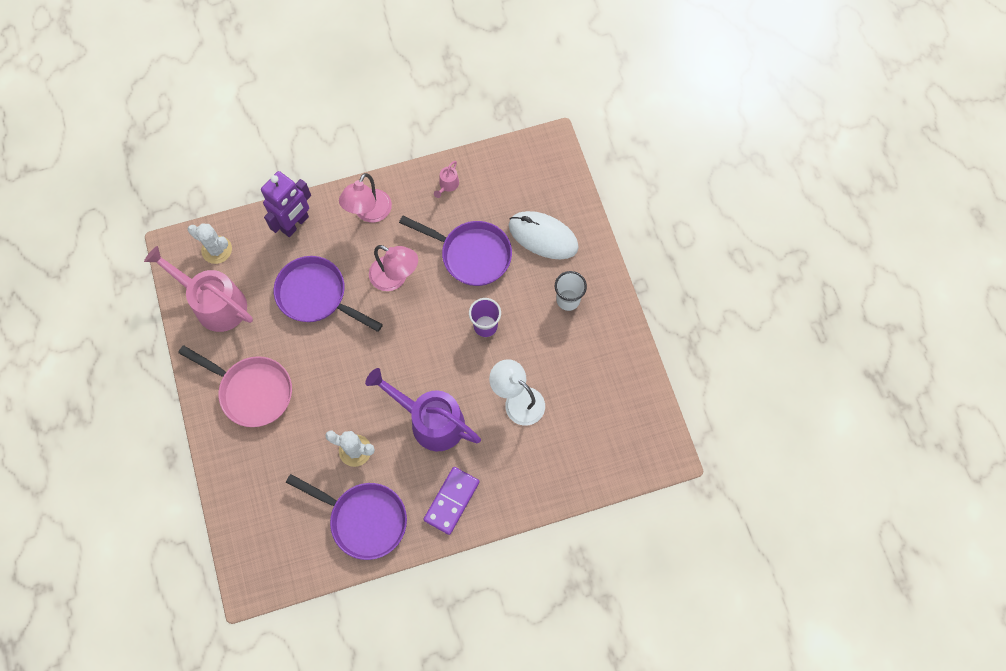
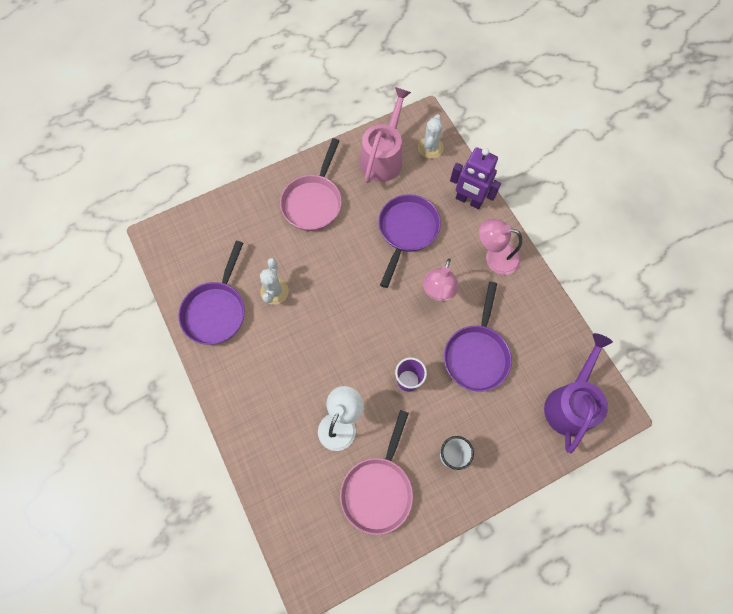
camera: 80 degrees right, 0 degrees up
(430, 421) = (309, 348): purple watering can -> purple watering can (570, 402)
(447, 185) = (542, 320): pink watering can -> none
(452, 501) = (239, 380): purple domino -> none
(543, 236) = (512, 420): white mouse -> none
(589, 375) = (378, 489): none -> pink pan

